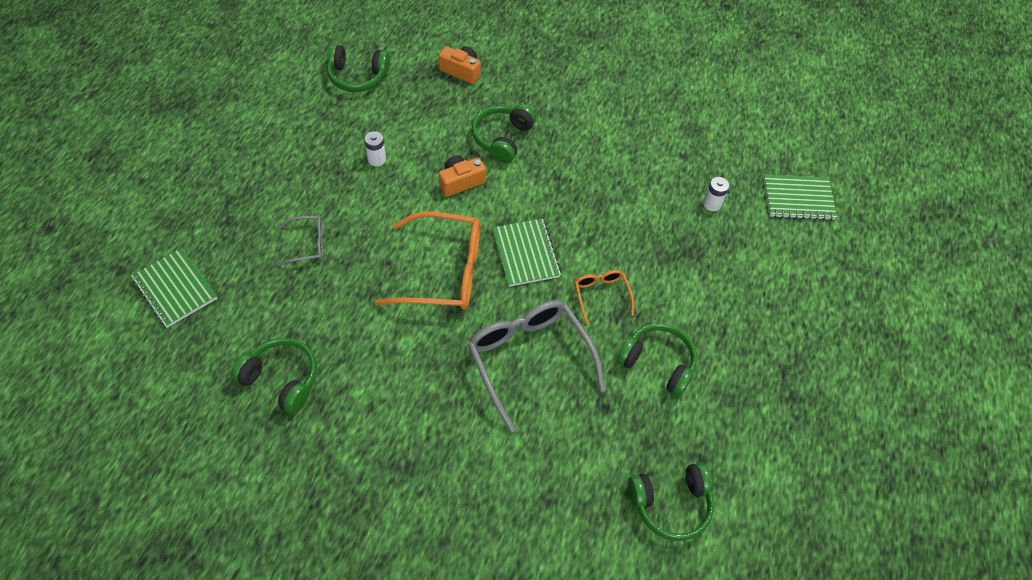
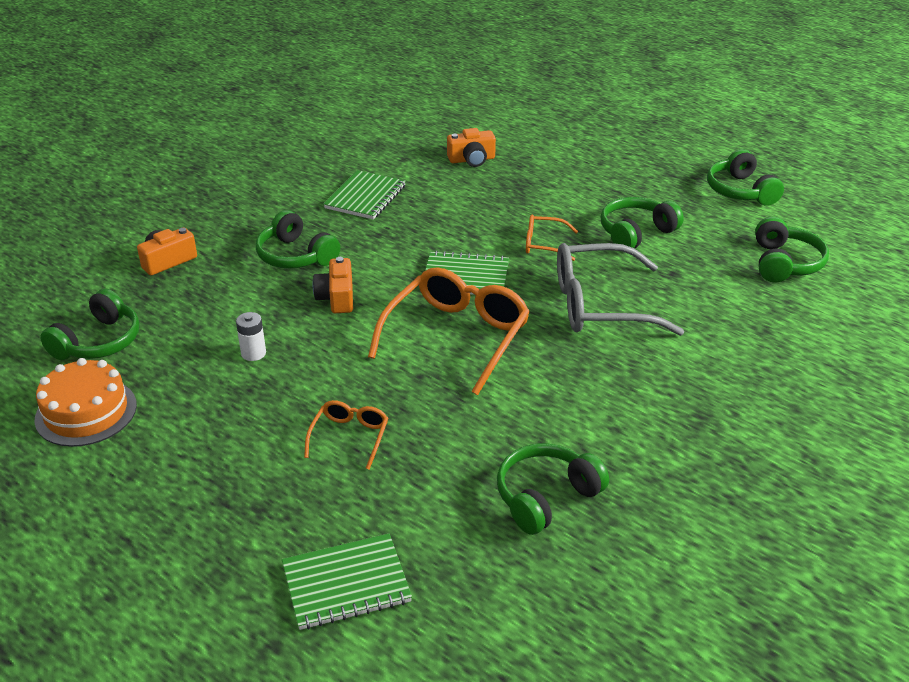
camera: 65 degrees left, 20 degrees down
(288, 102) = (86, 412): none -> orange cake
(308, 244) = (349, 437): grey glasses -> orange glasses
(712, 204) = (472, 159): white battery -> orange camera
(789, 442) = (740, 191): none -> green headphones
(798, 198) = (494, 119): green notebook -> green notebook (365, 197)

